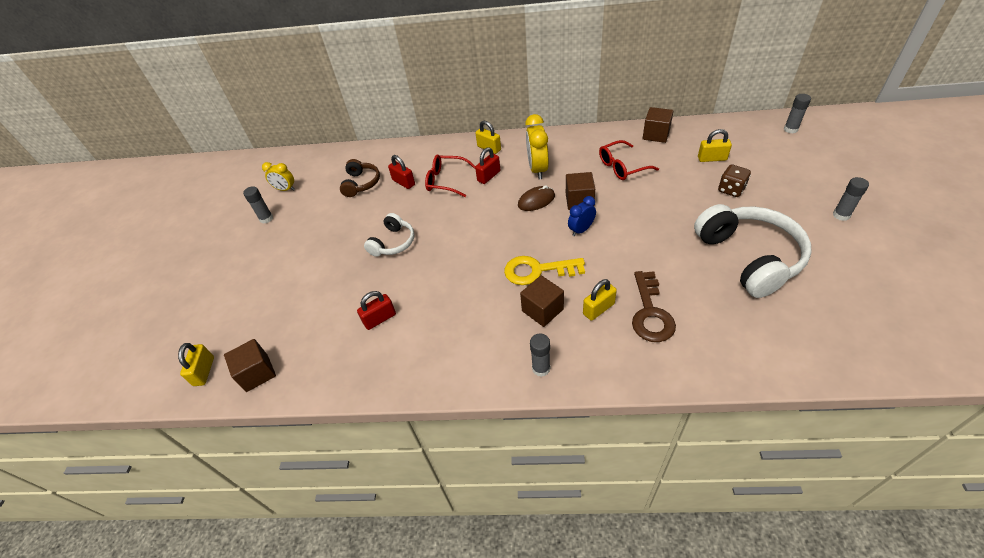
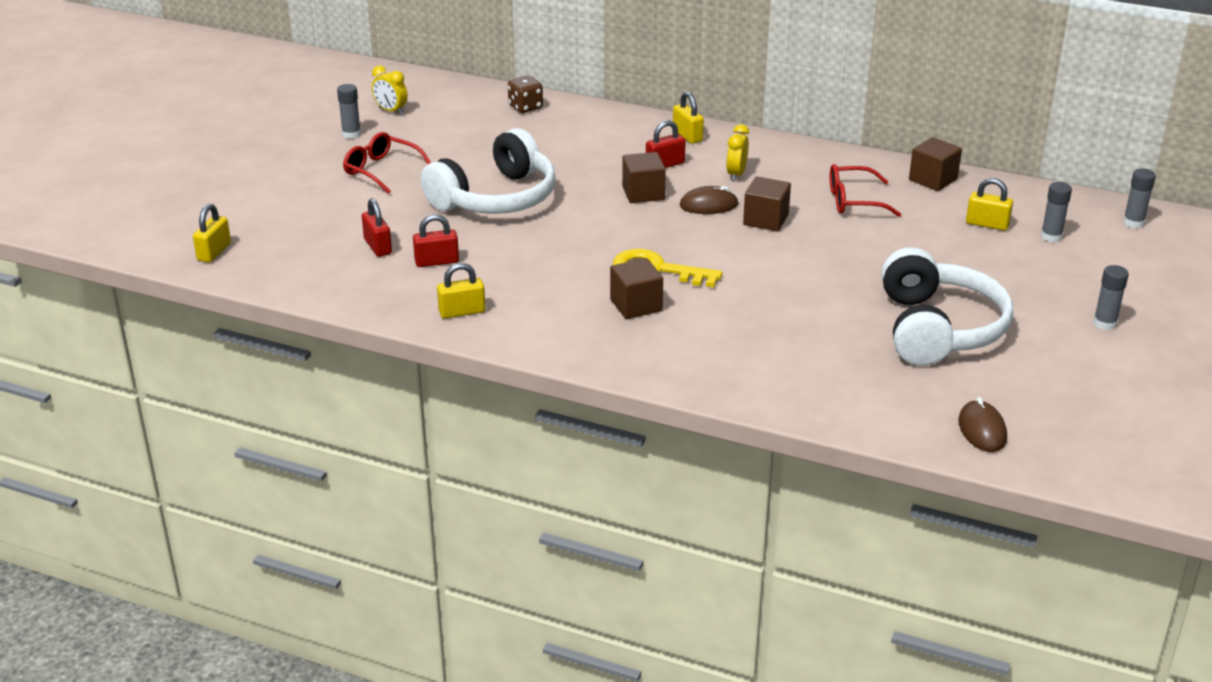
camera: 15 degrees right, 15 degrees down
(257, 373) = (272, 269): brown cube -> brown cube (643, 193)
(361, 183) = (492, 130): brown headphones -> none
(393, 243) = (496, 198): white headphones -> white headphones, size x1.88
(403, 182) = (548, 142): red padlock -> red padlock (378, 246)
(446, 181) = (605, 155): red glasses -> red glasses (382, 170)
(537, 169) = (736, 174): yellow clock -> yellow clock, size x0.62
(541, 368) = (596, 351): grey glue stick -> grey glue stick (1051, 237)
(581, 230) = (744, 248): blue clock -> none
(598, 309) = (705, 322): yellow padlock -> yellow padlock (462, 312)
(650, 312) = (765, 342): brown key -> none
(731, 189) = (981, 261): brown dice -> brown dice (525, 107)
(847, 343) = (982, 430): none -> brown mouse

